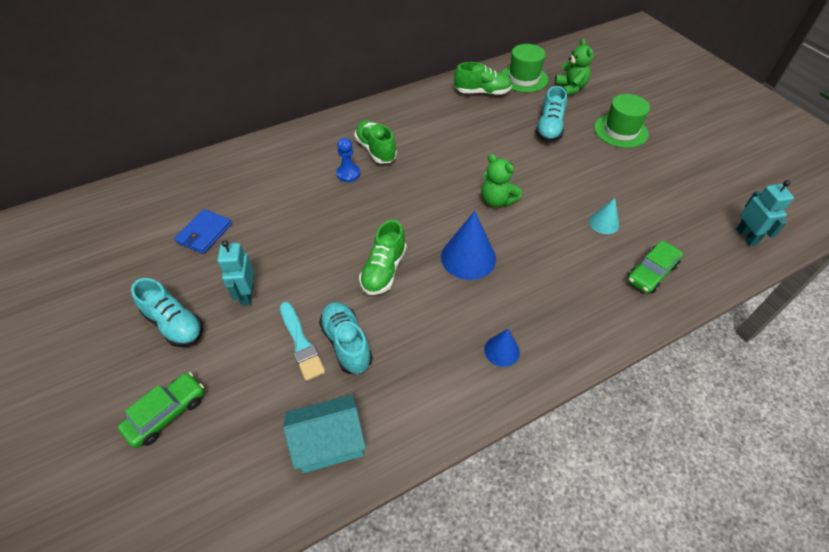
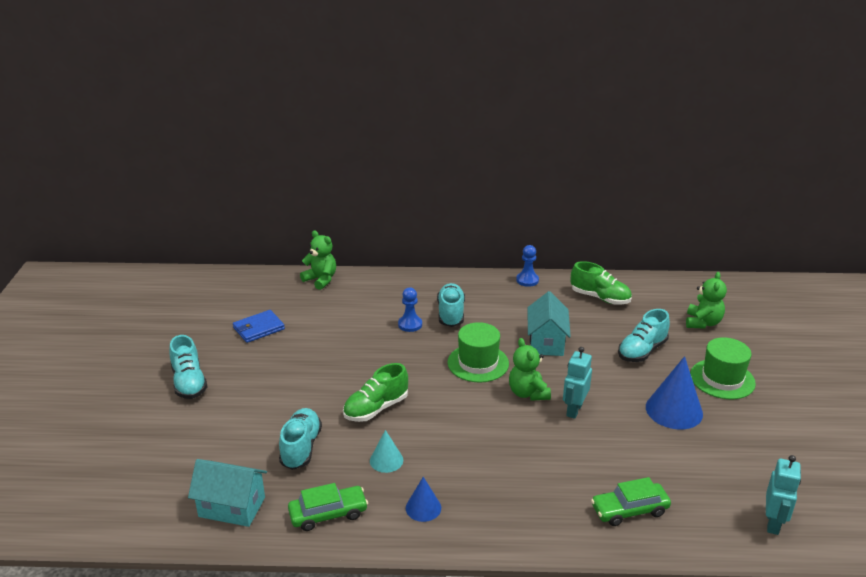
camera: 30 degrees right, 20 degrees down
(167, 413) = (139, 437): green car -> green car (328, 514)
(228, 158) = (321, 280): none -> green teddy bear
(247, 295) = (255, 383): turquoise robot -> turquoise robot (574, 410)
(301, 343) = (267, 433): turquoise brush -> none
(376, 150) = (451, 314): green shoe -> turquoise shoe
(414, 96) = (527, 280): none -> blue pawn
(468, 257) = (458, 427): blue cone -> blue cone (674, 410)
(474, 147) = (546, 342): none -> turquoise house
(523, 78) = (657, 298): green hat -> green hat (478, 363)
(604, 223) = (620, 451): turquoise cone -> turquoise cone (386, 460)

